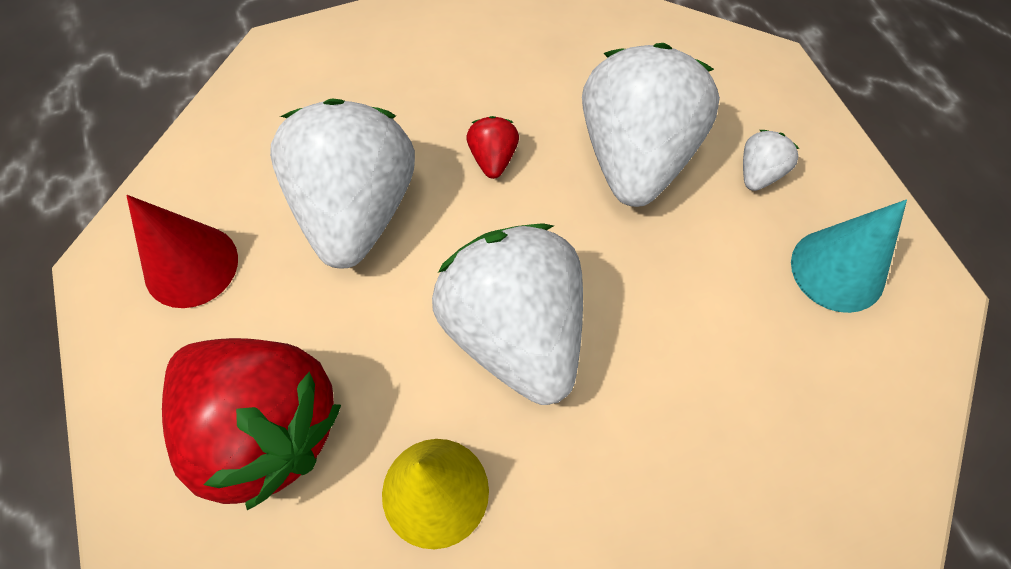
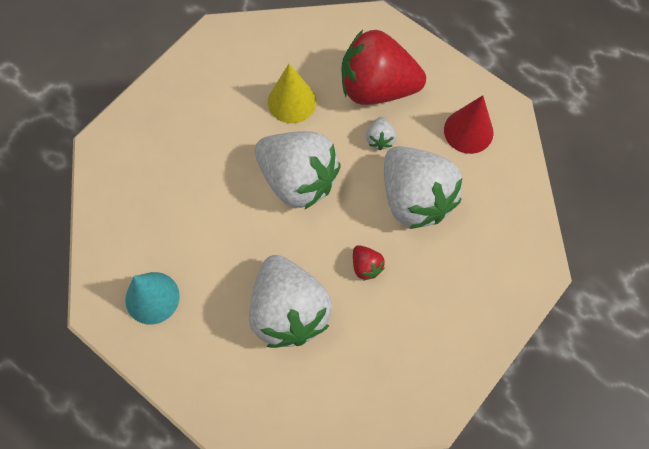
camera: 150 degrees right, 5 degrees up
(759, 173) = (214, 338): white strawberry -> white strawberry (380, 139)

